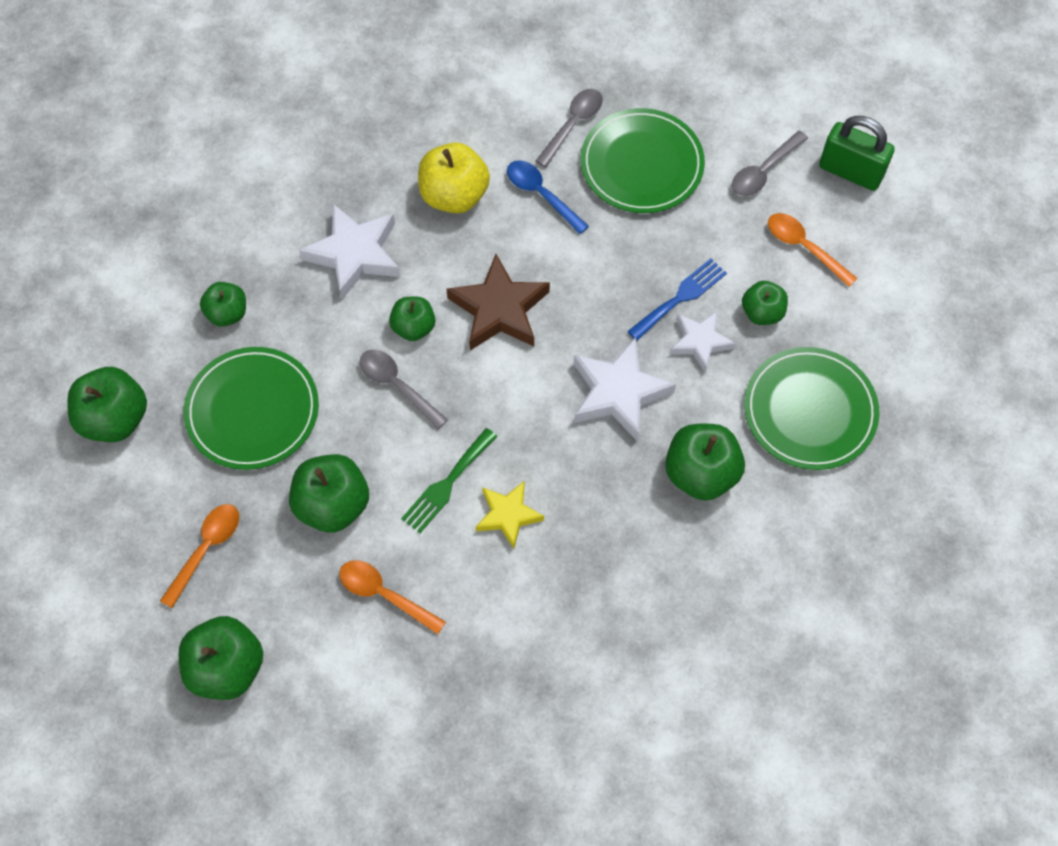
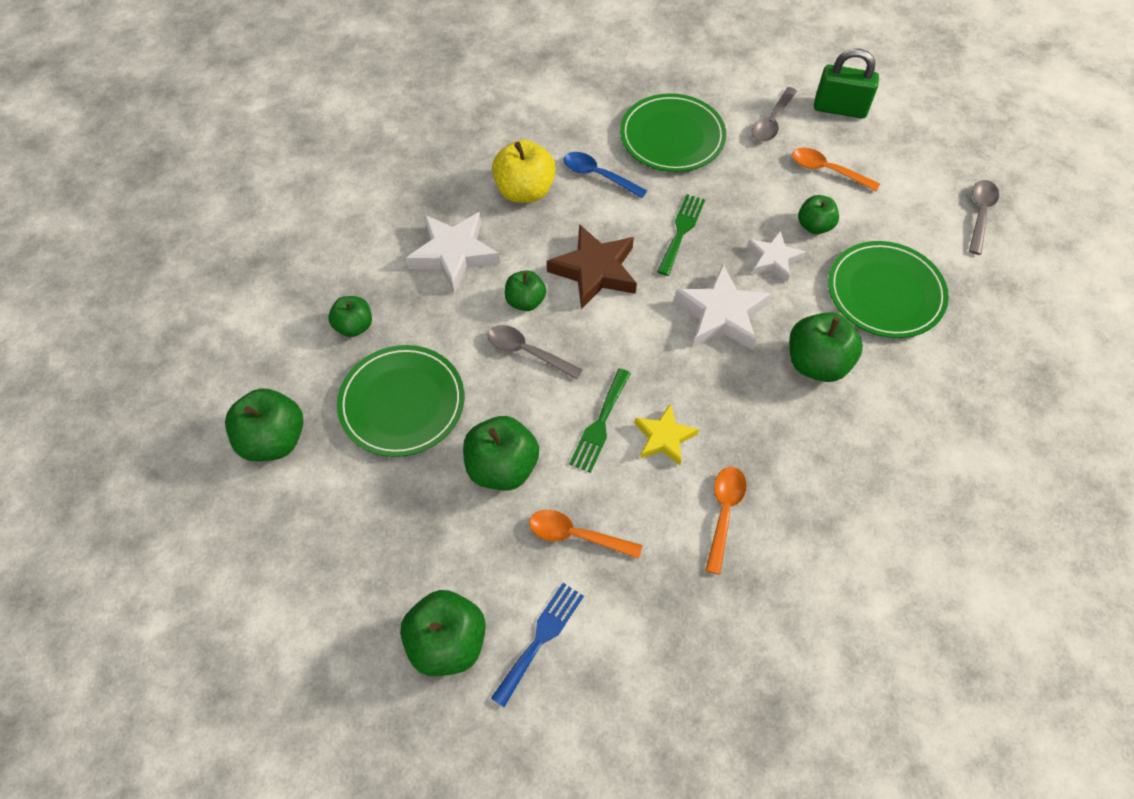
camera: 15 degrees left, 5 degrees down
(206, 550) = (394, 537): orange spoon -> orange spoon (724, 513)
(573, 125) = (605, 119): grey spoon -> grey spoon (980, 214)
(610, 284) = (681, 231): none -> green fork
(680, 297) = (743, 229): blue fork -> blue fork (540, 638)

